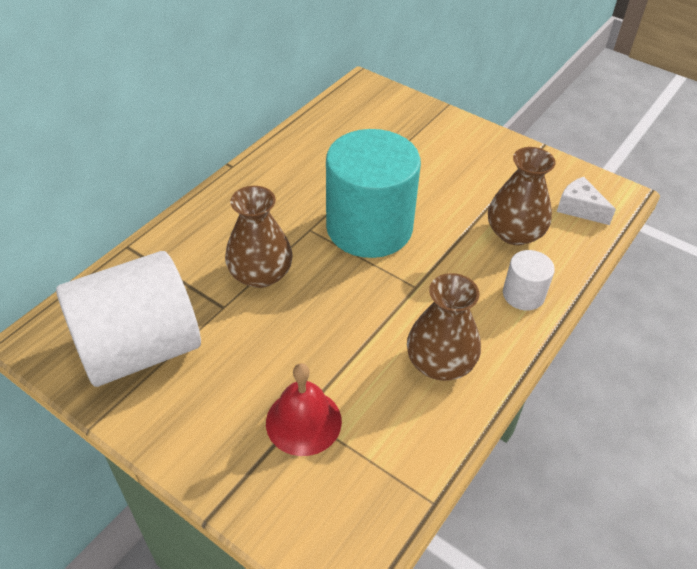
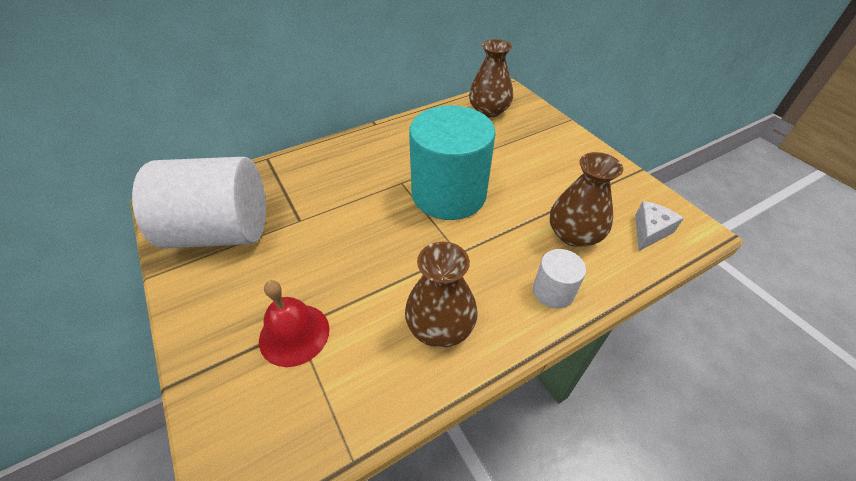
camera: 25 degrees right, 0 degrees up
(260, 274) = (343, 204): brown vase -> brown vase (489, 111)
(579, 208) = (649, 231): white cheese -> white cheese turned 60 degrees clockwise

